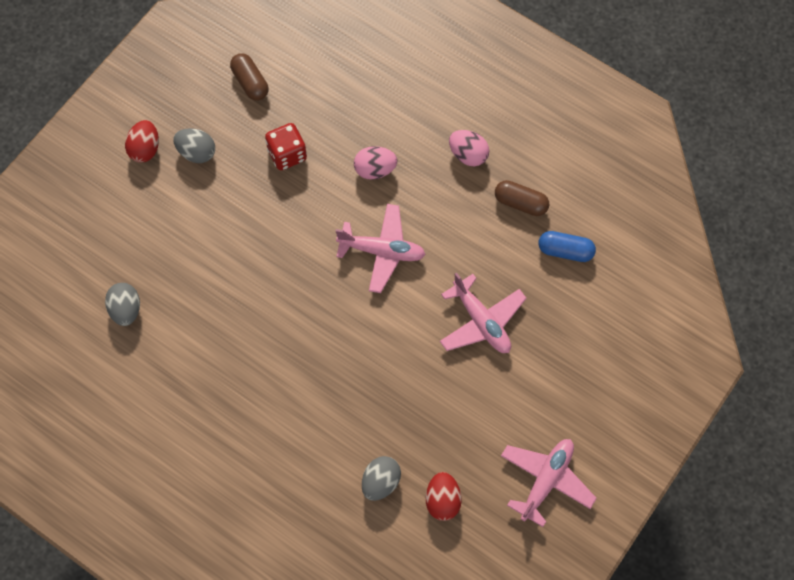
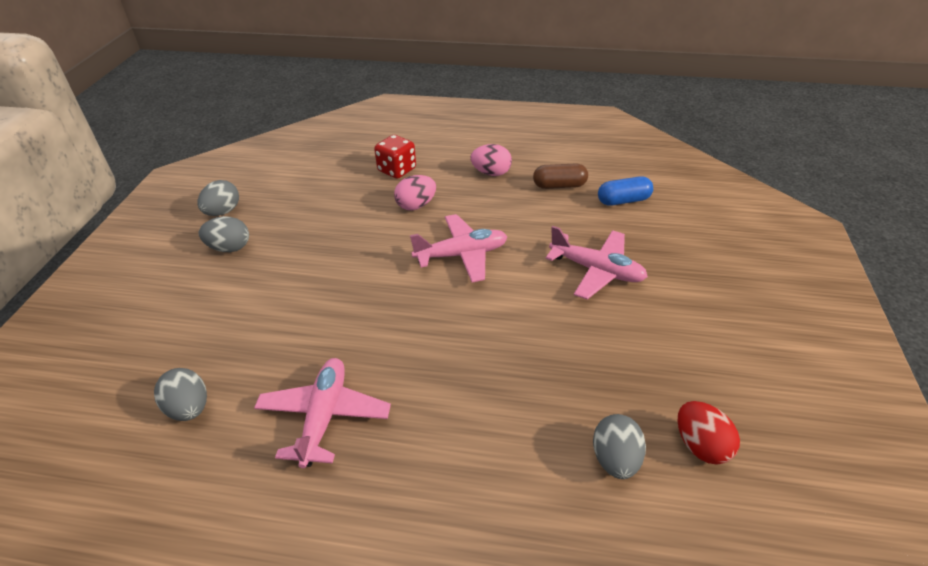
camera: 25 degrees left, 25 degrees down
(145, 149) = (170, 262): red egg -> none
(204, 100) = (223, 212): none -> grey egg
(250, 82) = (265, 189): brown capsule -> none
(287, 154) = (325, 221): red dice -> red dice (397, 170)
(546, 481) = (784, 374): pink plane -> pink plane (324, 416)

